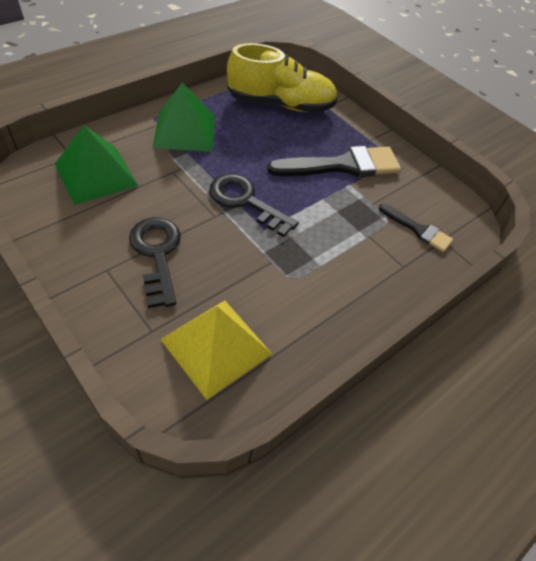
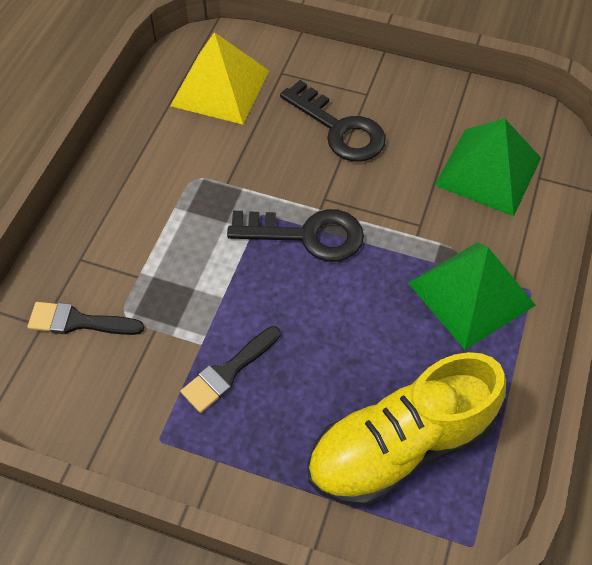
camera: 155 degrees right, 5 degrees up
(342, 165) = (228, 372): black brush -> black brush, size x0.54

